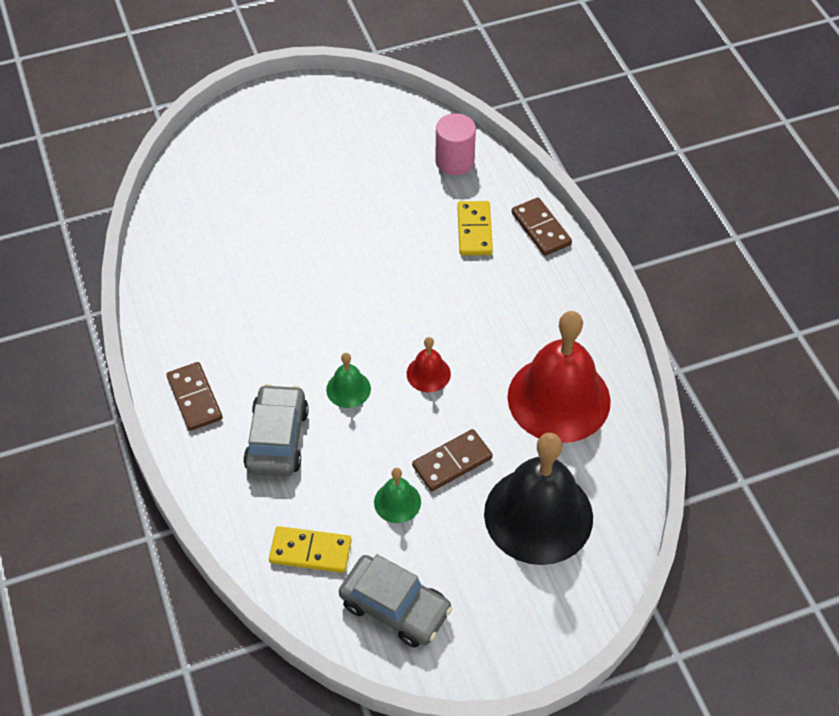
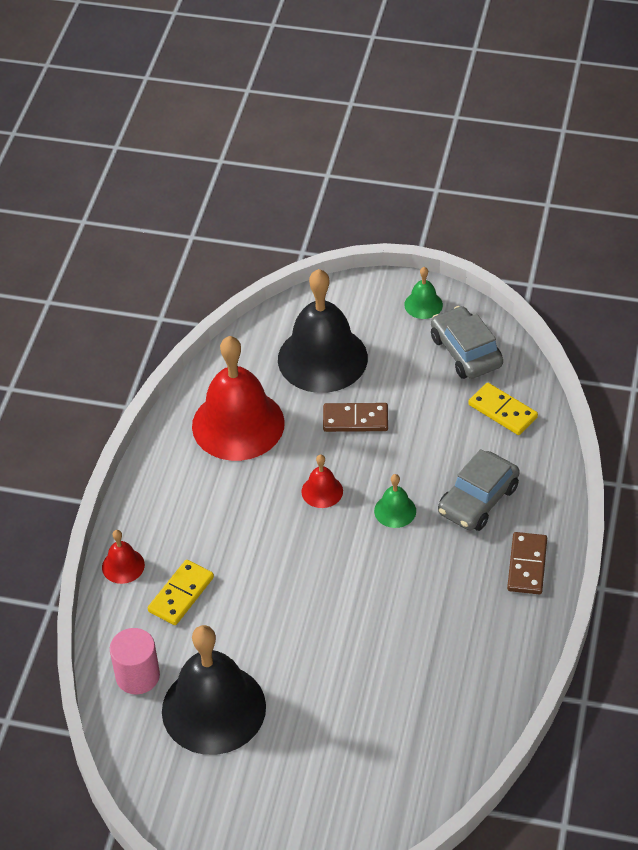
camera: 145 degrees left, 5 degrees down
(378, 167) = (213, 708): none -> black bell
(397, 502) = (416, 413): green bell -> green bell (423, 304)
(541, 229) = (123, 566): brown domino -> red bell

